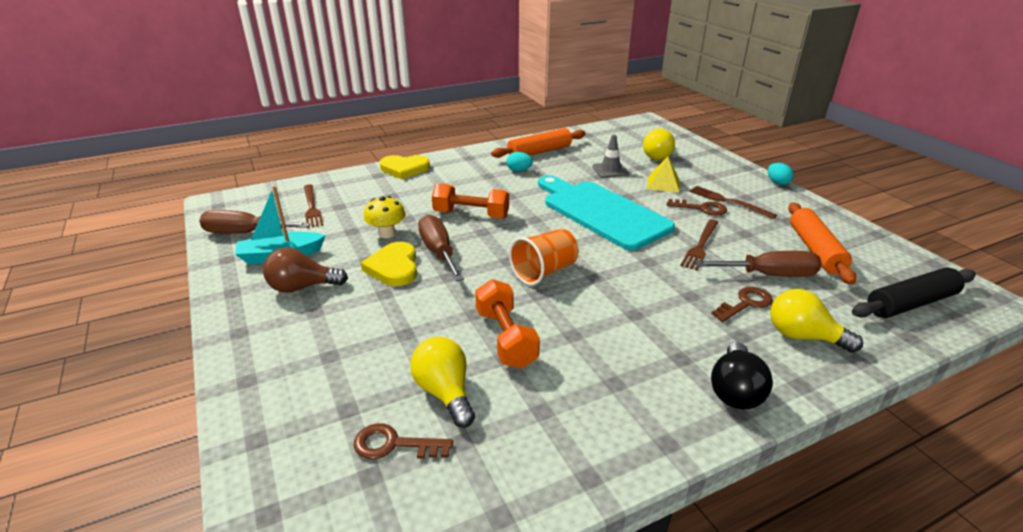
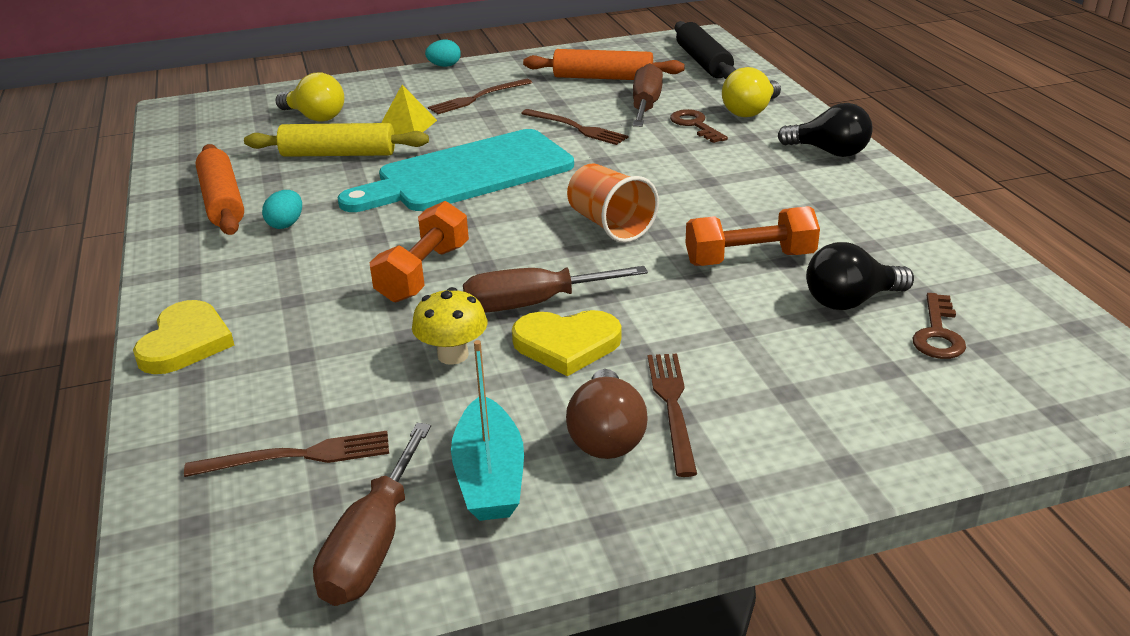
camera: 80 degrees left, 0 degrees up
(324, 308) = (672, 407): none -> brown fork
(445, 392) = (850, 301): yellow light bulb -> black light bulb
(610, 170) = (338, 154): grey traffic cone -> yellow rolling pin
(702, 208) = (487, 114): brown key -> none

